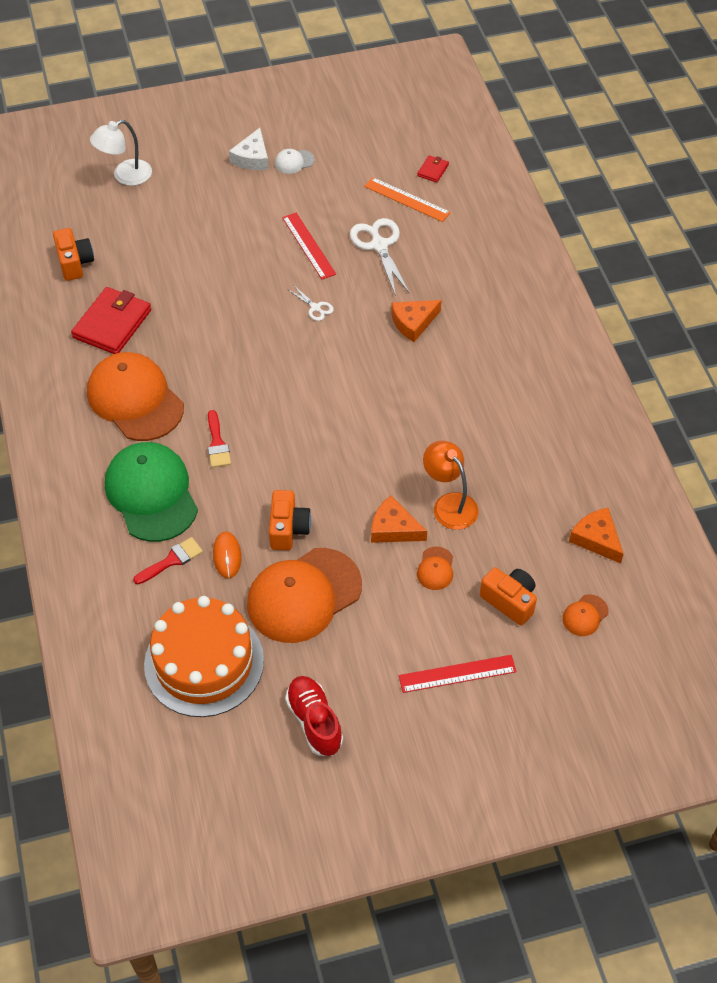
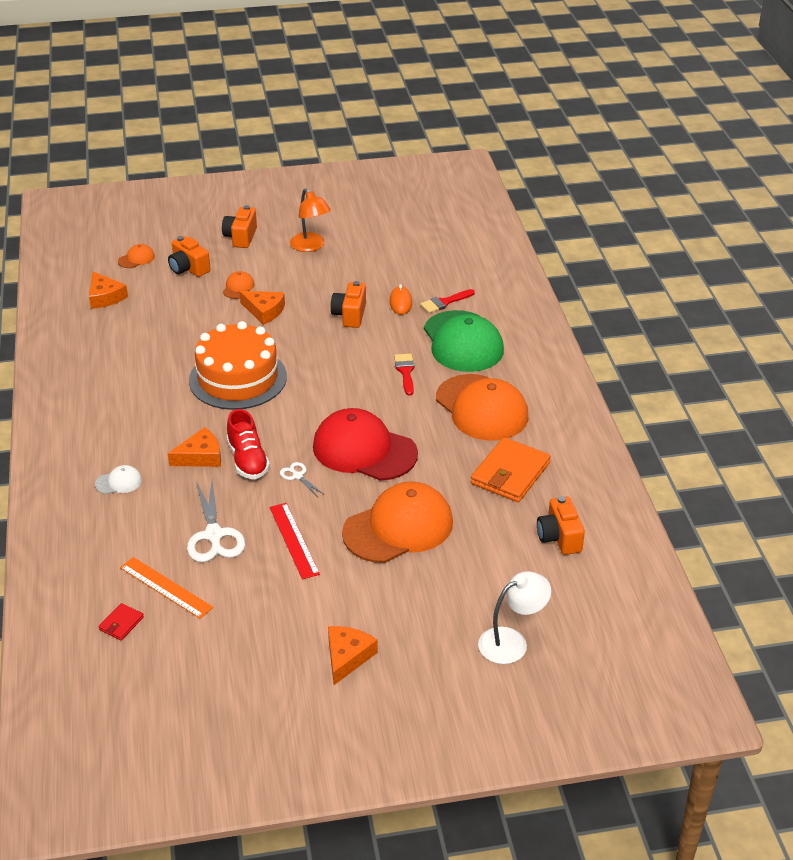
camera: 175 degrees left, 15 degrees down
(112, 324) = (510, 473): red wallet -> orange wallet
(204, 662) = (420, 251): orange cake -> orange cake (238, 378)
(252, 158) = (347, 656): white cheese -> orange cheese
(255, 340) = (364, 450): none -> red cap
(294, 162) = (294, 647): white cap -> white cap (119, 482)
(304, 595) = (343, 279): orange cap -> orange cap (398, 527)
(314, 721) = (345, 222): red shoe -> red shoe (248, 460)
(449, 504) = (214, 323): orange lamp -> orange lamp (311, 246)
(457, 673) = (241, 237): red ruler -> orange camera

